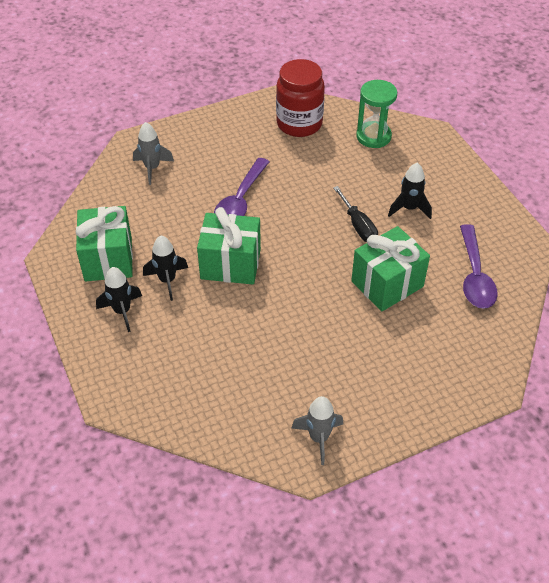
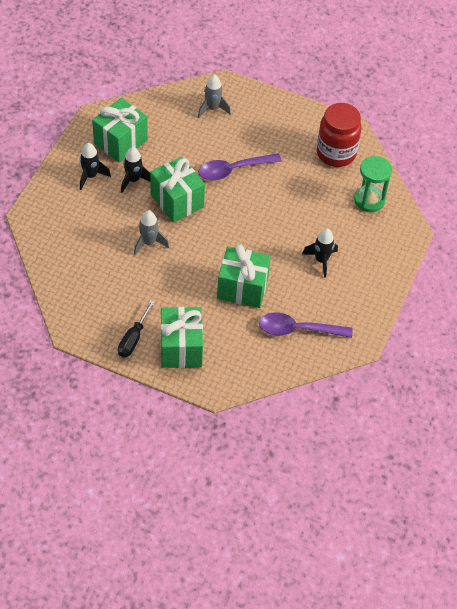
camera: 45 degrees right, 5 degrees up
(319, 438) = (95, 325): grey rocket -> grey rocket (149, 243)
(358, 225) = (276, 243): black screwdriver -> black screwdriver (133, 338)
(417, 381) = (181, 348): none -> green gift
(475, 275) = (298, 329): purple spoon -> purple spoon turned 45 degrees clockwise

